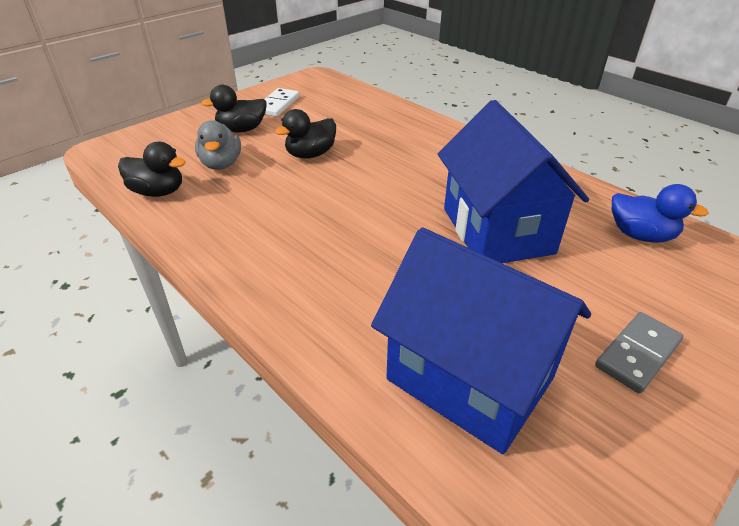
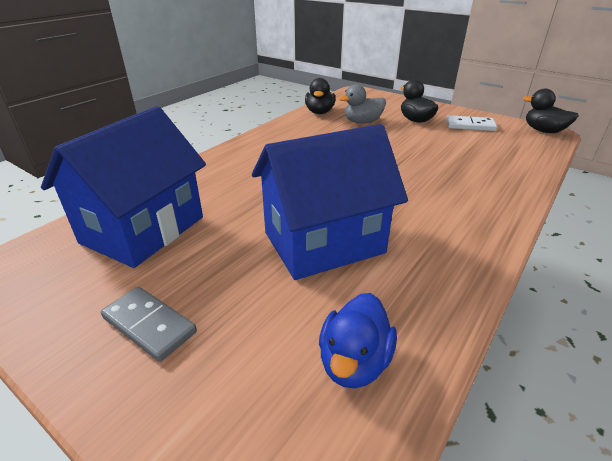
camera: 80 degrees right, 5 degrees down
(310, 154) = (398, 147): black duck -> black duck (543, 131)

